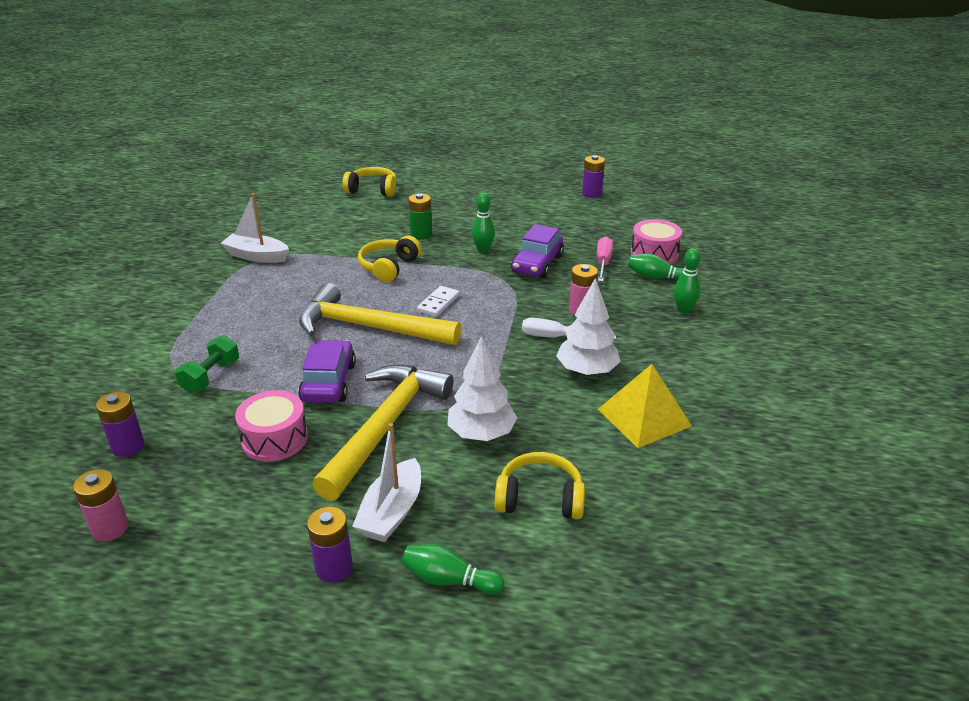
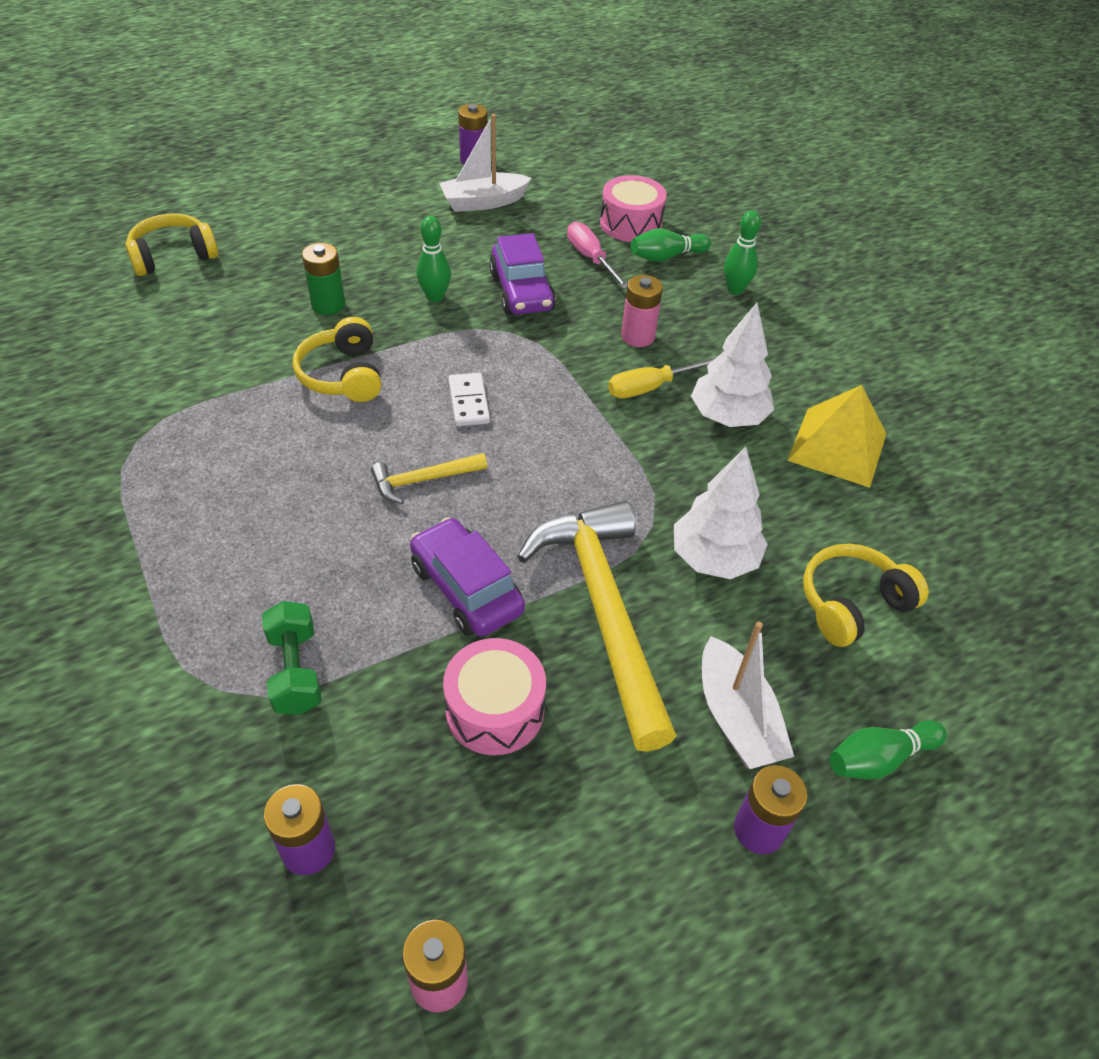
camera: 40 degrees left, 15 degrees up
(257, 256) = (124, 441): white boat -> white boat (483, 202)
(369, 327) = (423, 480): yellow hammer -> yellow hammer, size x0.46
(556, 337) = (651, 387): white screwdriver -> yellow screwdriver

